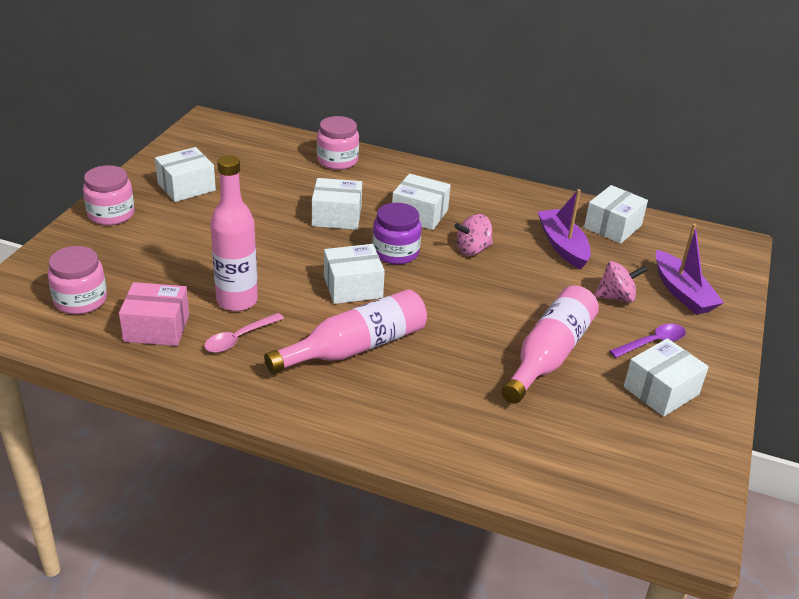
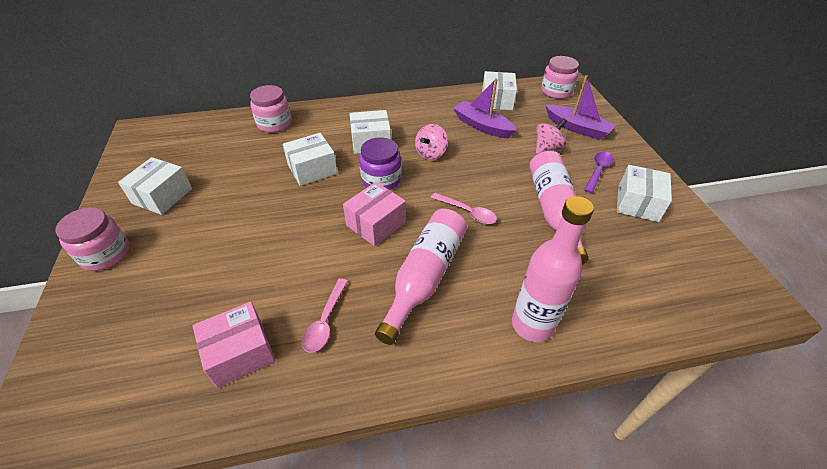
camera: 30 degrees left, 10 degrees up
(80, 300) = (137, 364): pink jar -> pink jar (556, 91)
(237, 301) = (293, 284): pink bottle -> pink bottle (532, 325)
(353, 287) = (376, 224): white box -> pink box
(454, 316) = (467, 212): none -> pink spoon

